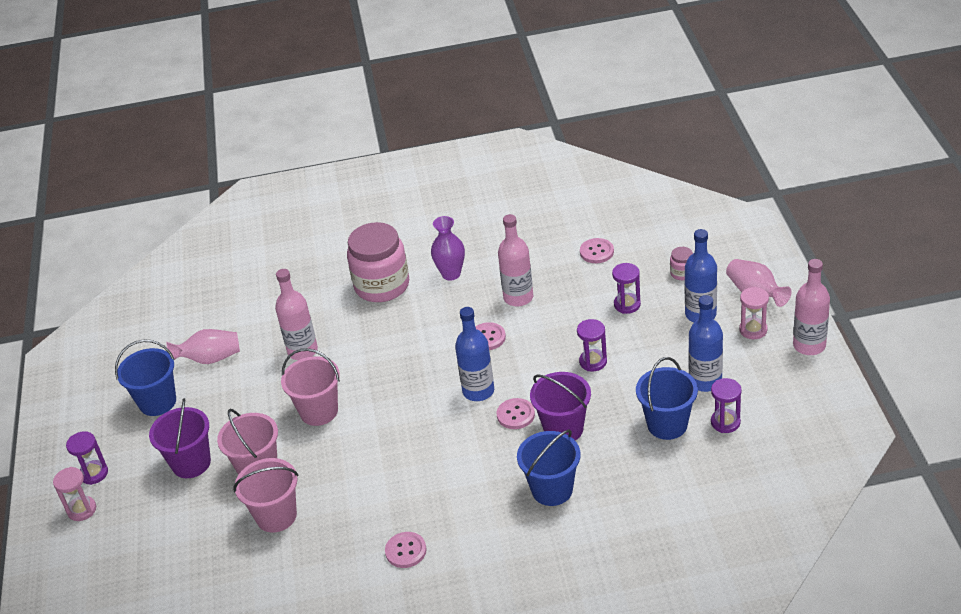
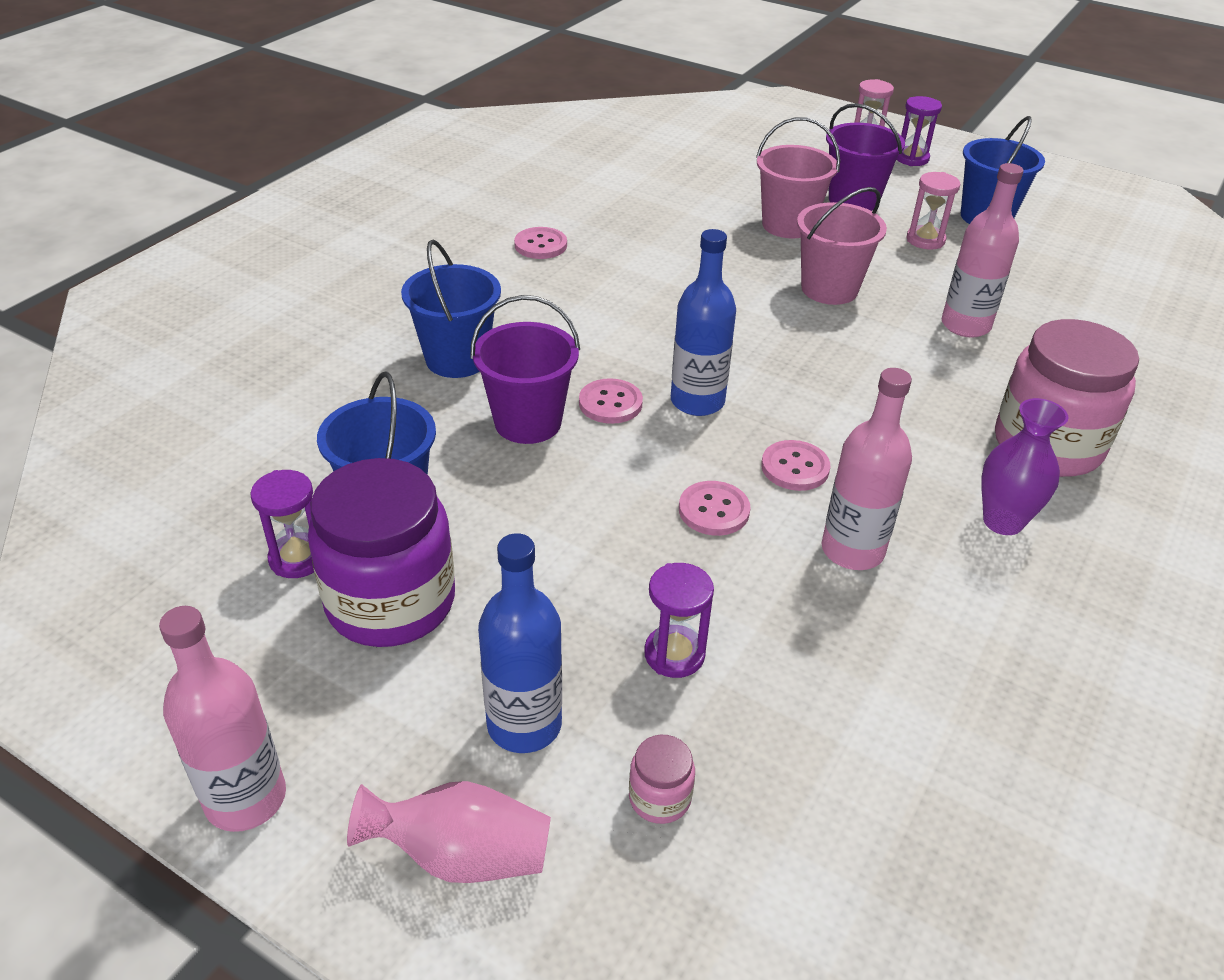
camera: 125 degrees right, 0 degrees up
(210, 359) = (1030, 268): pink vase -> none
(276, 516) = (704, 209): pink bucket -> none
(593, 362) = (603, 525): purple hourglass -> none
(596, 252) = (871, 728): pink button -> pink button (714, 510)
(705, 381) = (391, 602): blue bottle -> purple jar
(753, 330) = (391, 758): pink hourglass -> pink hourglass (925, 240)

